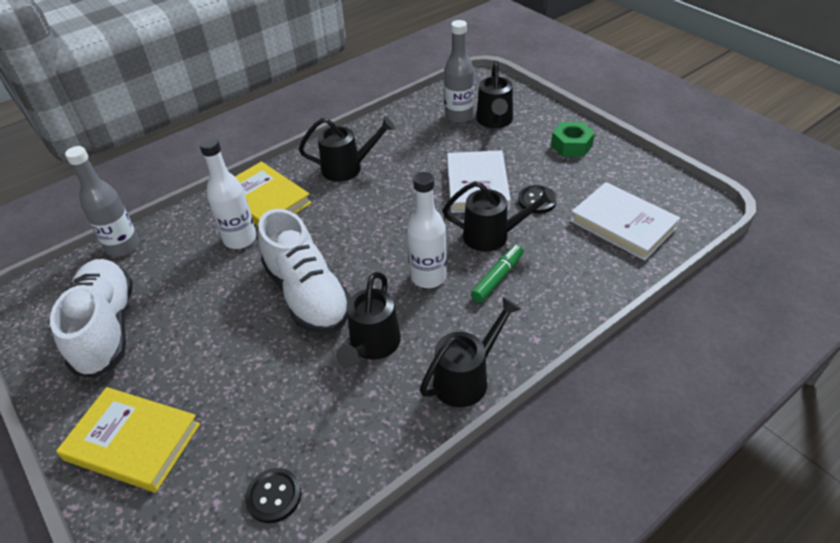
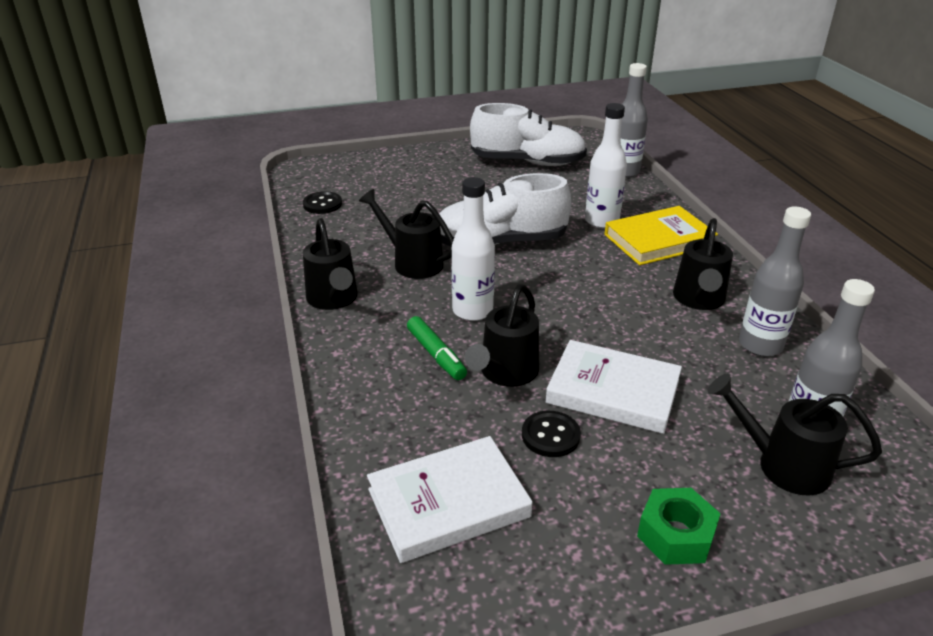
camera: 110 degrees right, 10 degrees down
(133, 441) = (413, 166): yellow book -> none
(389, 138) = (760, 345): none -> grey bottle

